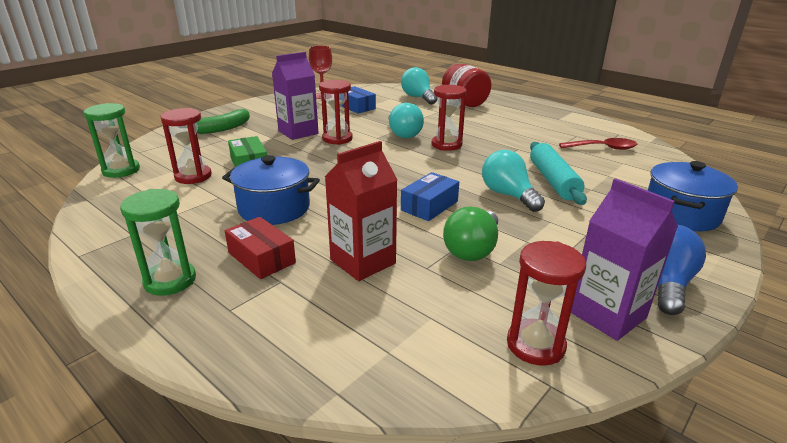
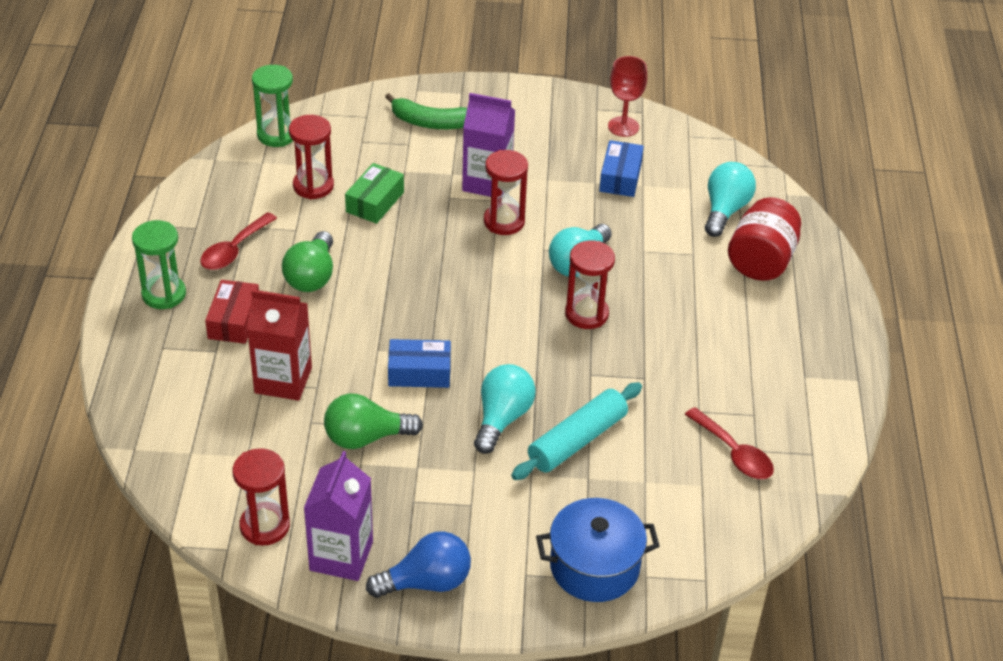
camera: 50 degrees right, 15 degrees up
(189, 227) = (234, 250): none -> red spoon
(274, 208) = (312, 276): blue pot -> green light bulb

